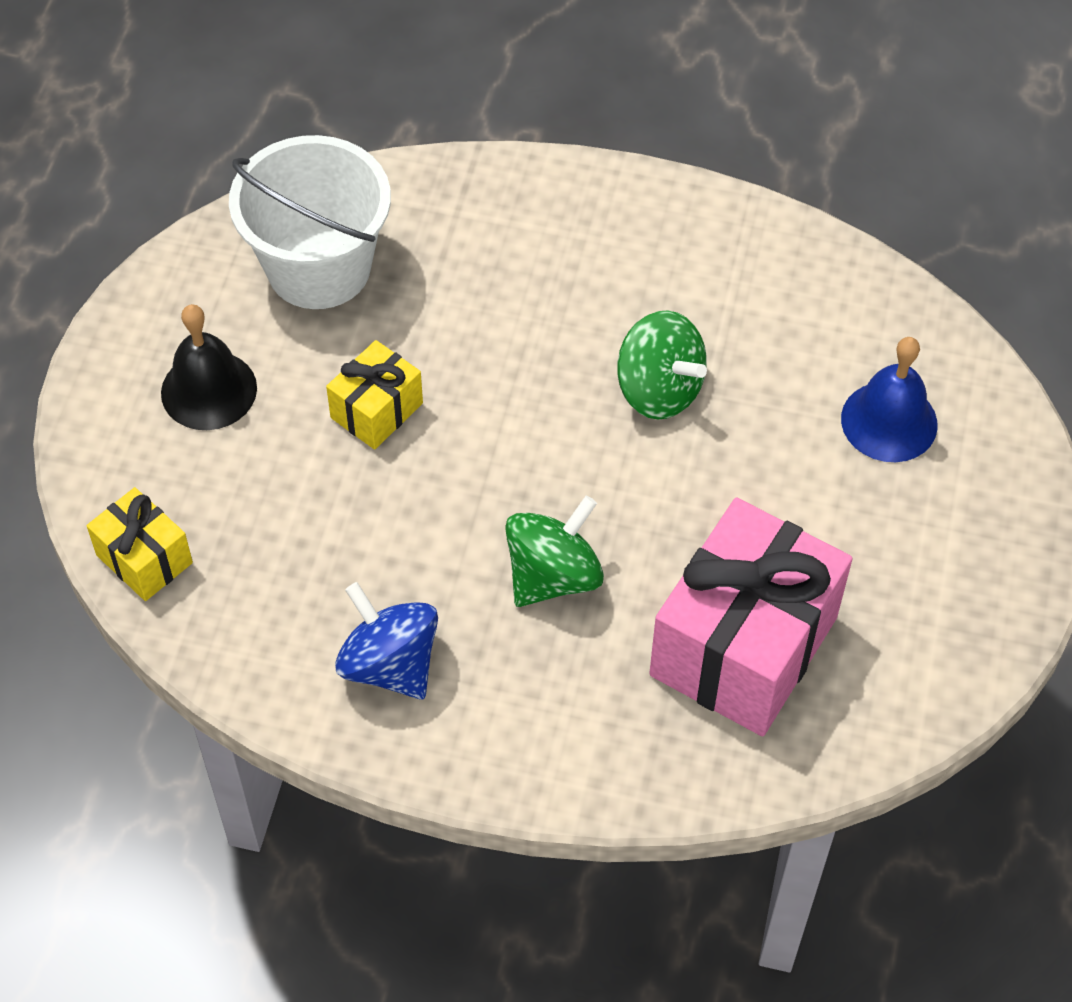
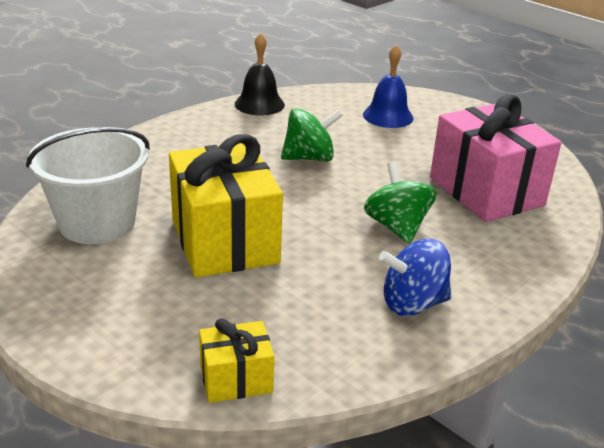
camera: 60 degrees left, 25 degrees down
(209, 390) = (131, 297): black bell -> black bell (259, 104)
(376, 410) = (224, 241): yellow gift -> yellow gift, size x2.03

